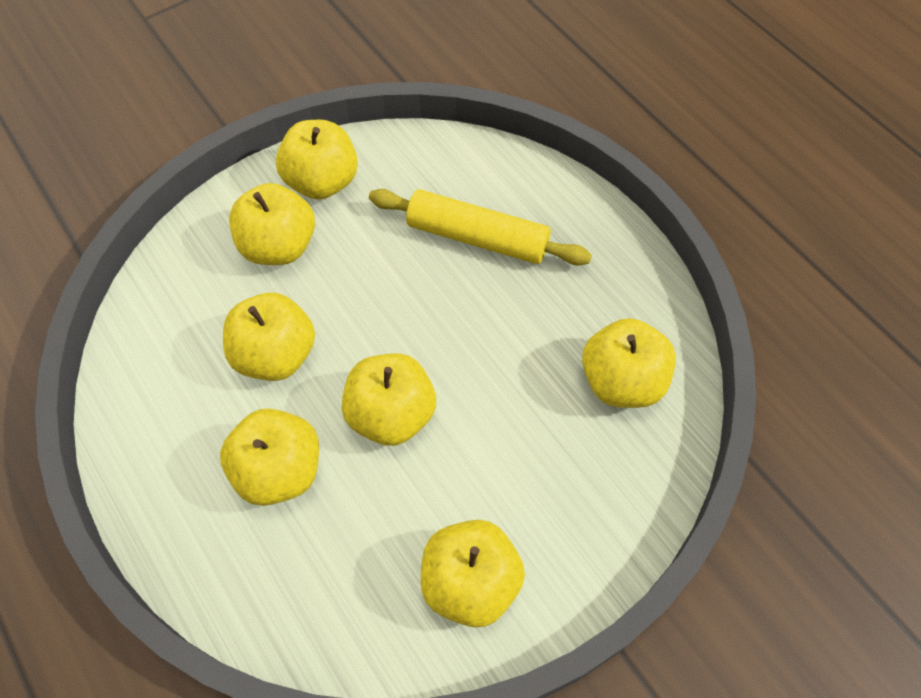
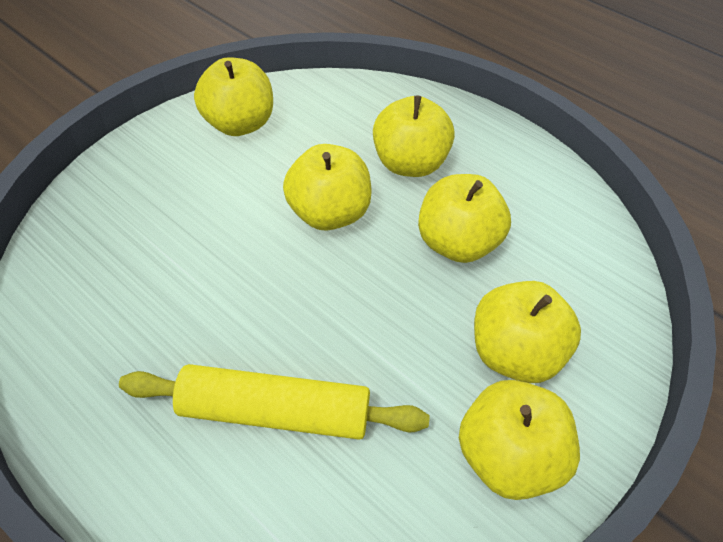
camera: 165 degrees right, 10 degrees down
(622, 381) = (101, 275): yellow apple -> none

